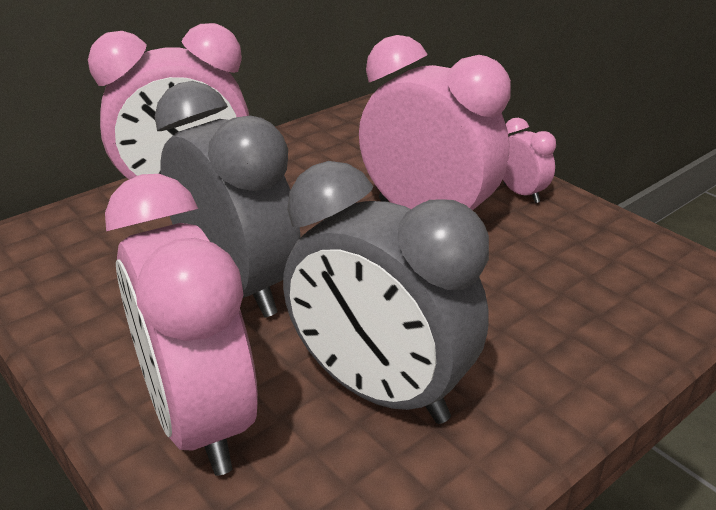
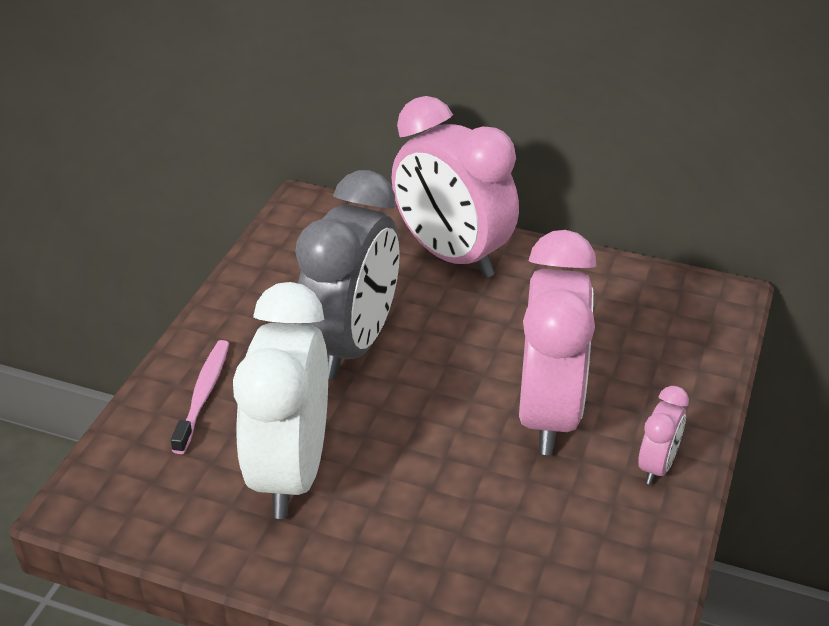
camera: 60 degrees right, 5 degrees up
(198, 420) = (203, 395): pink clock -> pink toothbrush
(379, 390) = (290, 472): grey clock -> white clock

